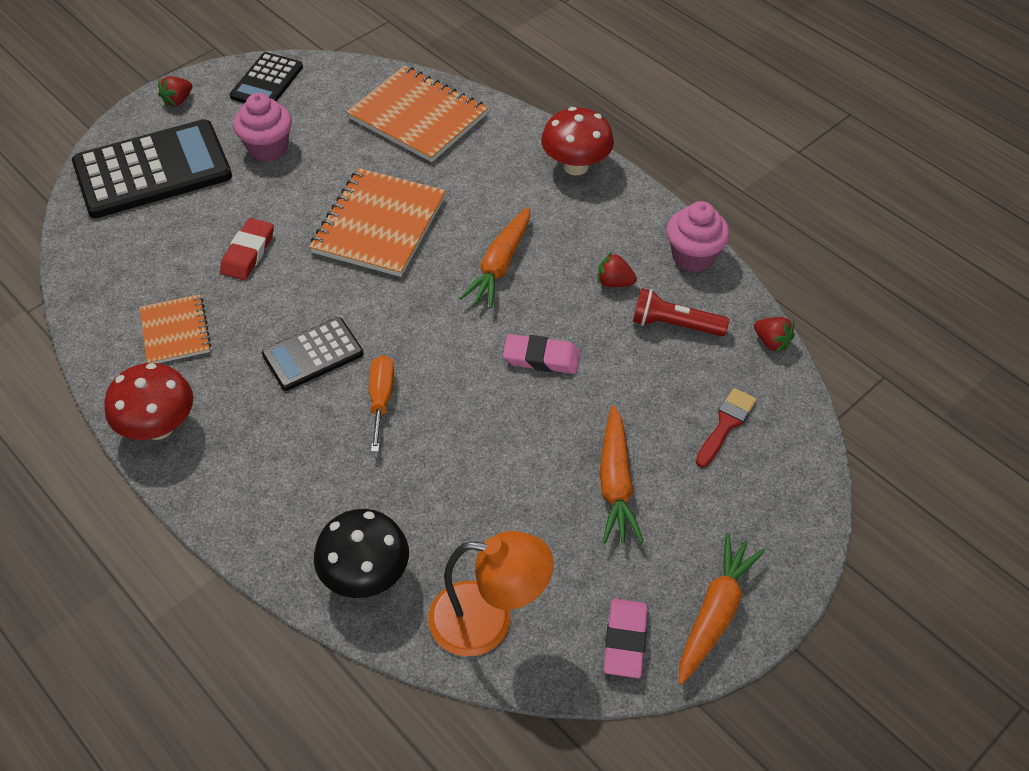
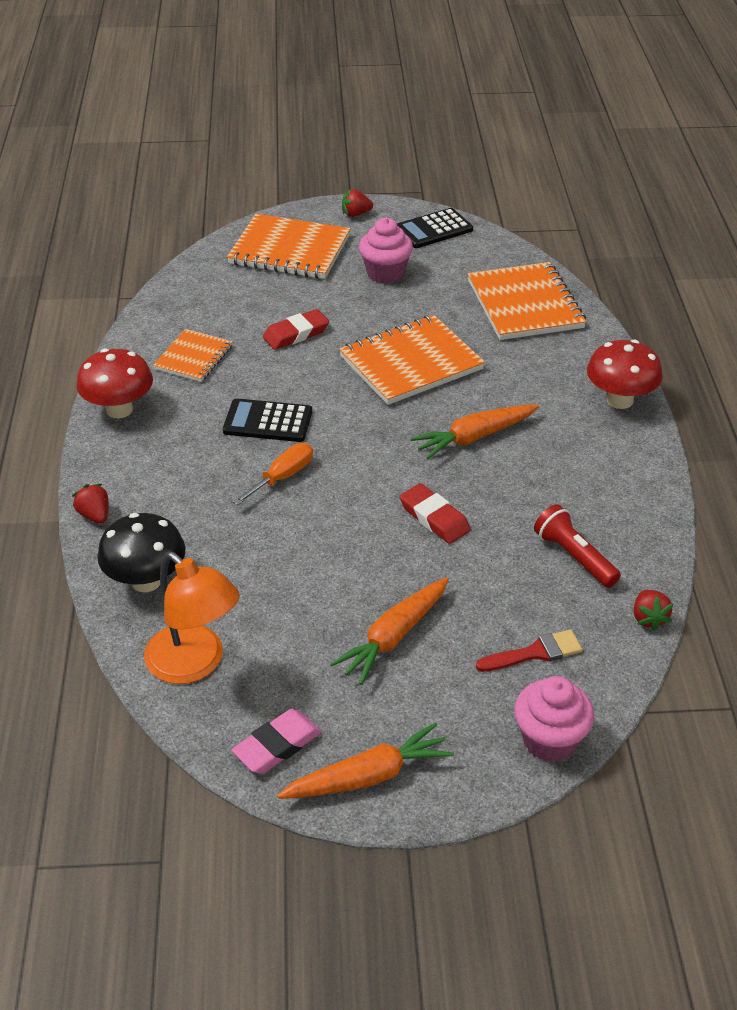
camera: 40 degrees right, 10 degrees down
(152, 170) = (289, 250): black calculator -> orange notebook
(541, 358) = (434, 518): pink eraser -> red eraser
(614, 282) = (556, 499): red strawberry -> red strawberry (95, 515)
(693, 256) = (650, 517): pink cupcake -> pink cupcake (549, 740)

